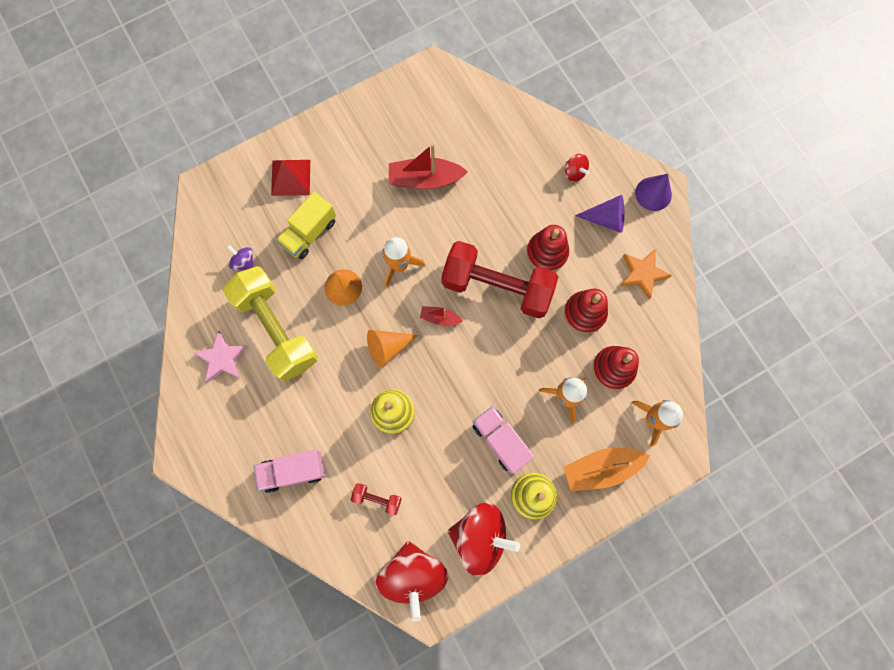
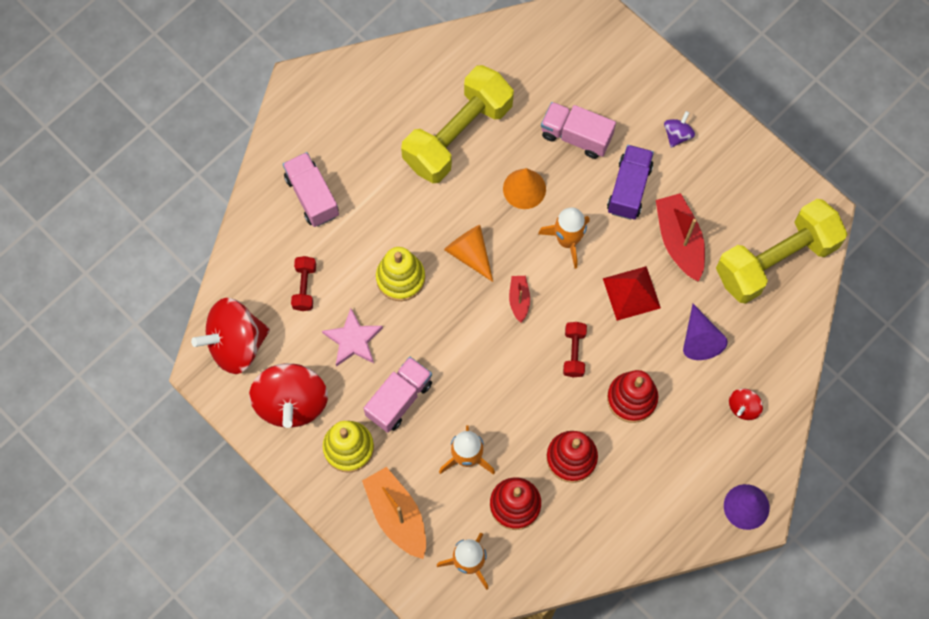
camera: 75 degrees right, 5 degrees down
(222, 358) = (411, 91): pink star -> pink star (353, 340)
(244, 262) = (522, 80): purple spinning top -> purple spinning top (677, 135)
(290, 177) = (635, 98): red pyramid -> red pyramid (631, 293)
(309, 233) = (576, 136): yellow truck -> pink truck
(369, 204) = (629, 189): none -> purple truck
(462, 114) = (775, 260): none -> yellow dumbbell
(497, 287) = (574, 352): red dumbbell -> red dumbbell, size x0.42
(606, 219) = (695, 457): purple cone -> purple cone (699, 339)
(642, 273) = (640, 514): orange star -> none

